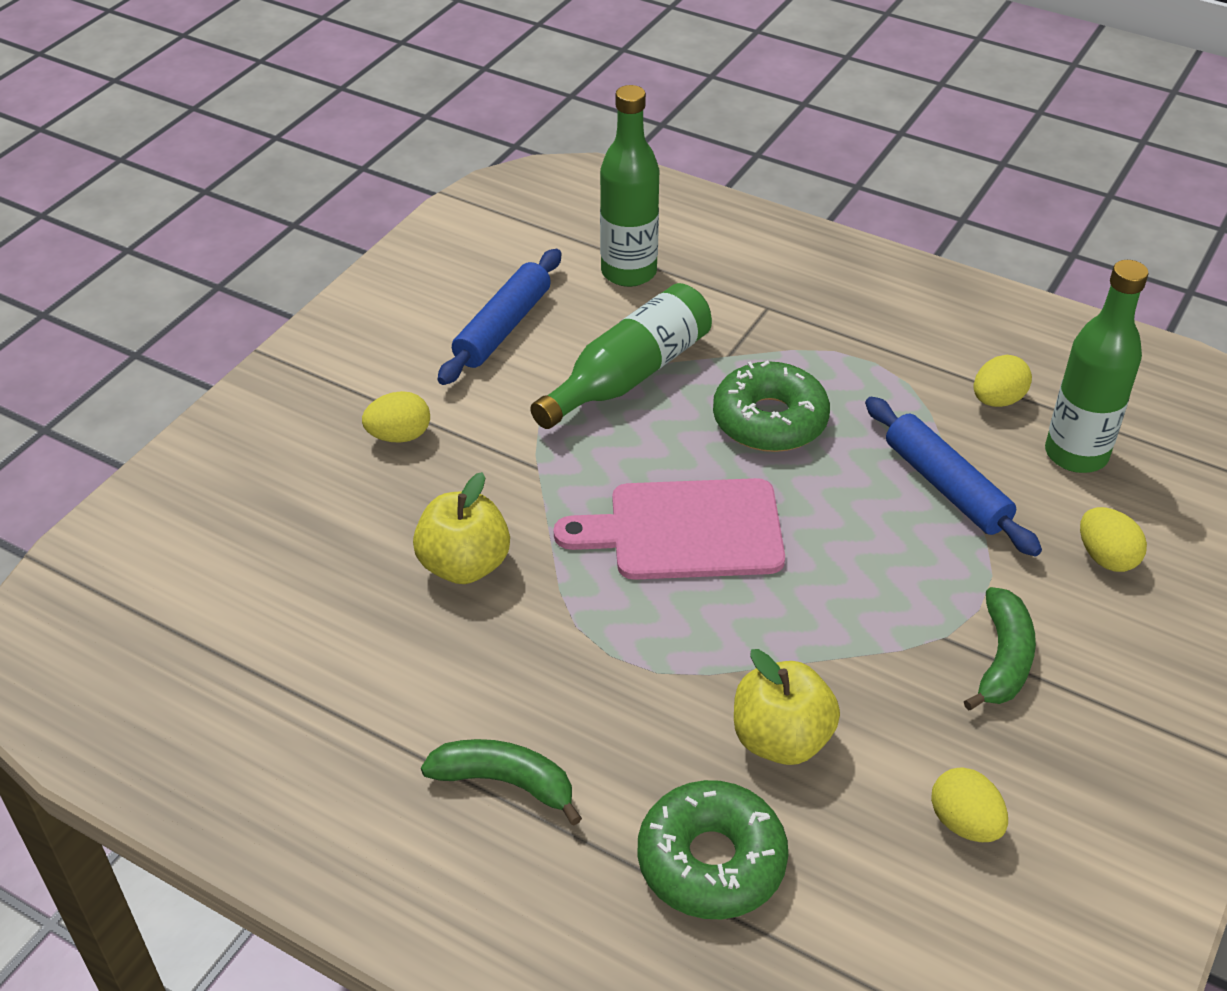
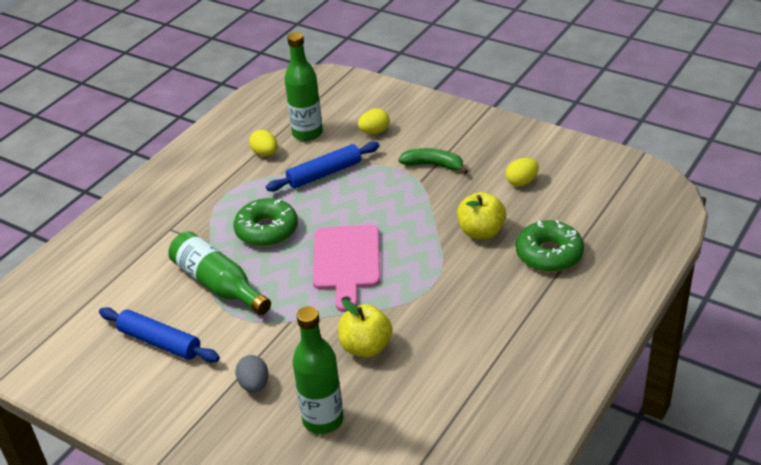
camera: 85 degrees left, 5 degrees down
(399, 436) = (254, 385): yellow egg -> grey egg
(505, 782) = (512, 323): green banana -> none
(629, 272) = (120, 286): green bottle -> green bottle (323, 420)

